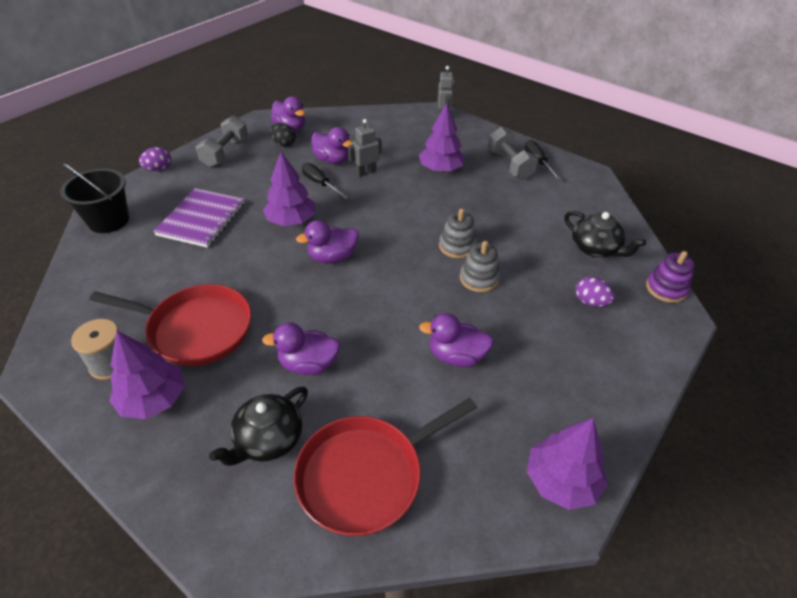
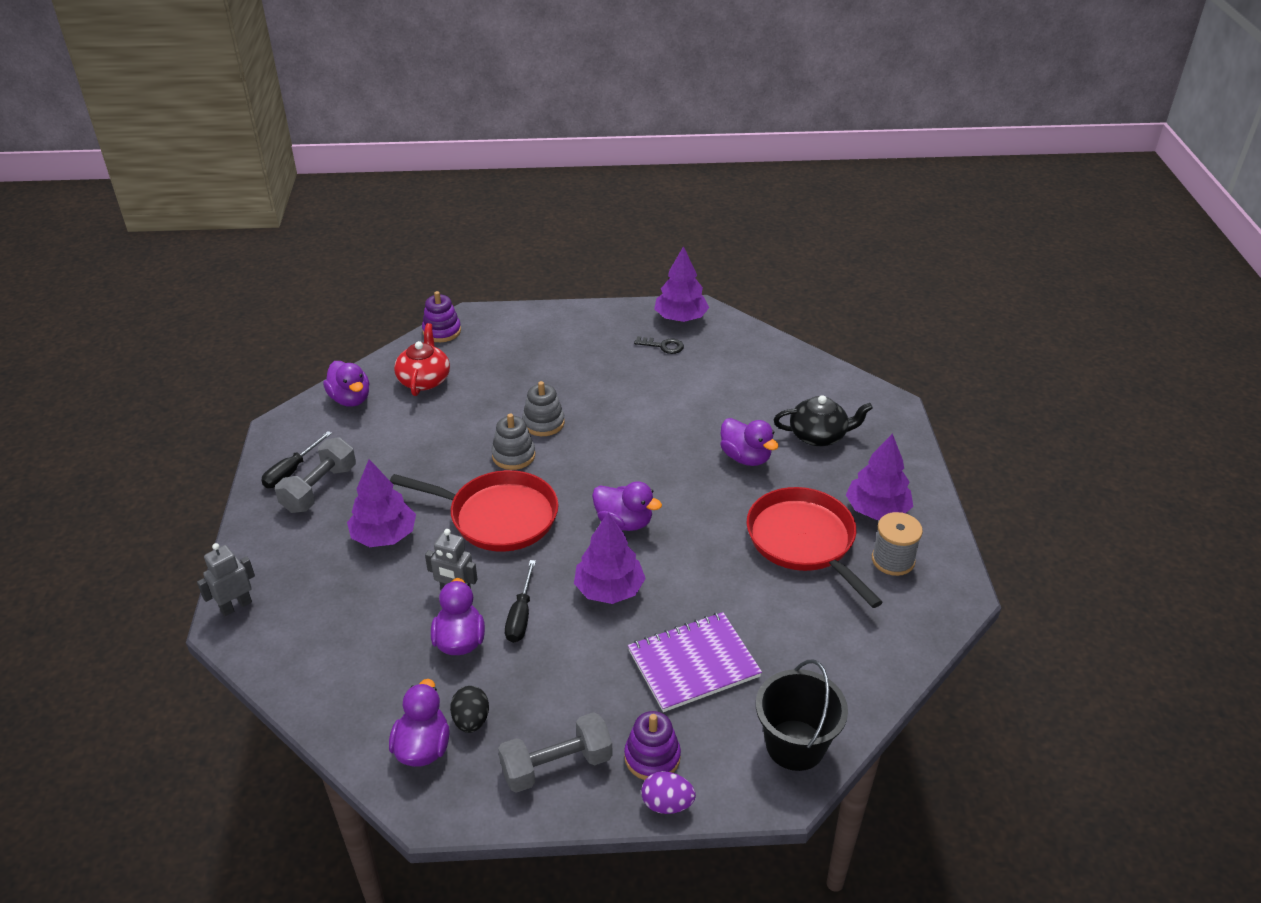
camera: 130 degrees left, 5 degrees down
(183, 177) = (652, 757): none -> purple stacking toy
(365, 475) = (780, 384): red pan -> red pan (498, 516)
(456, 356) = (642, 395): purple duck -> purple duck (350, 399)
(519, 425) = (663, 346): none -> black key
(590, 302) = (503, 359): purple egg -> none
(595, 248) = (424, 379): black teapot -> red teapot

